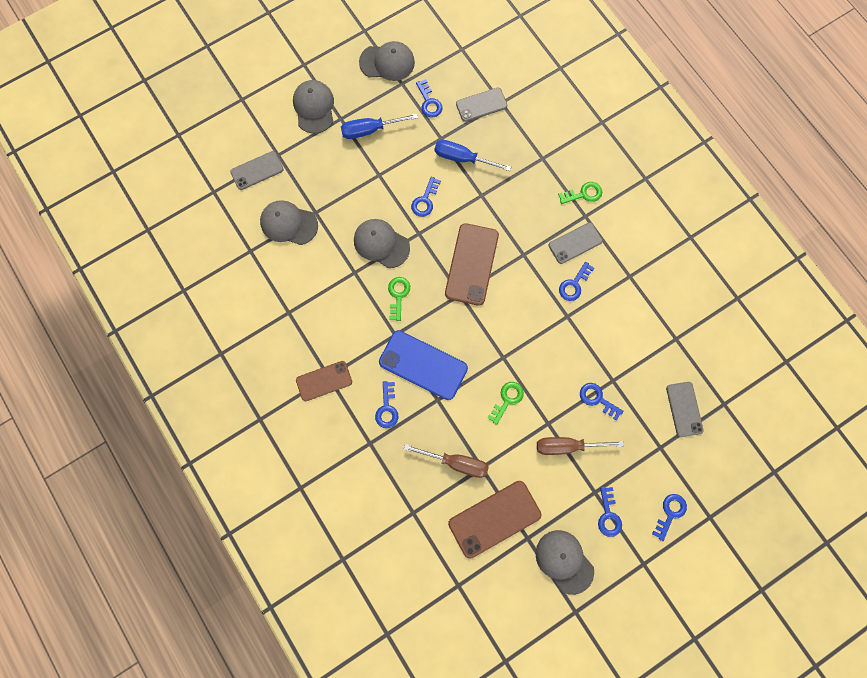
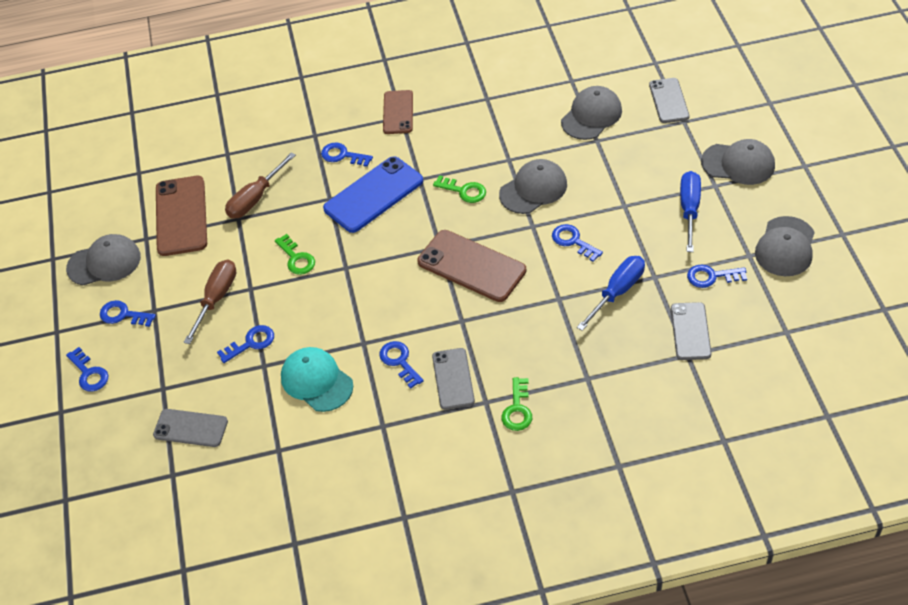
camera: 115 degrees right, 25 degrees down
(611, 336) = (316, 381): none -> turquoise cap

